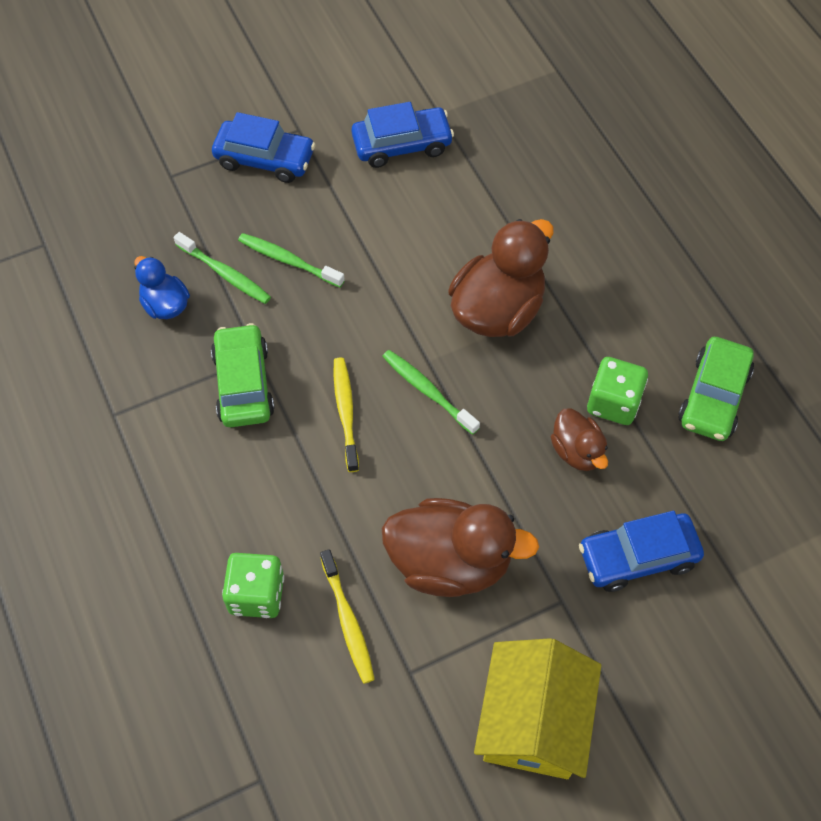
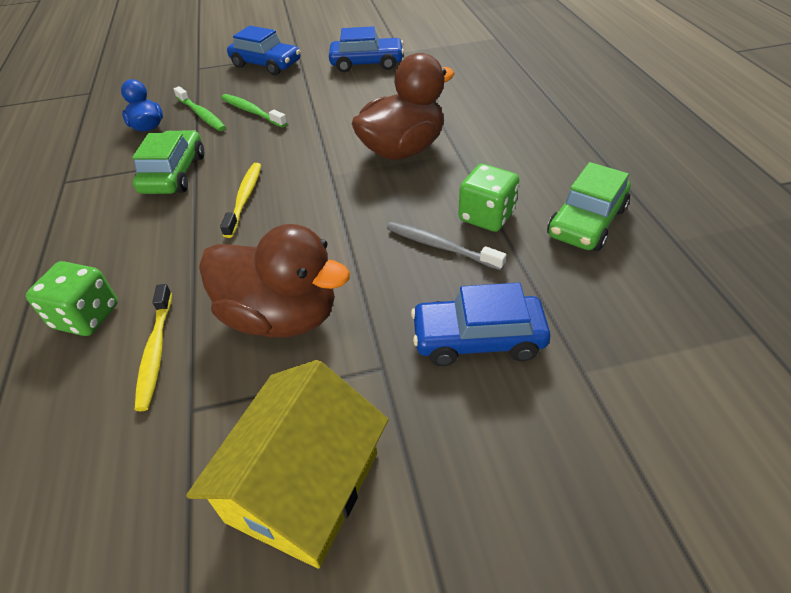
camera: 15 degrees right, 15 degrees down
(427, 391) = (321, 192): green toothbrush -> none
(577, 451) = (440, 246): brown duck -> grey toothbrush

